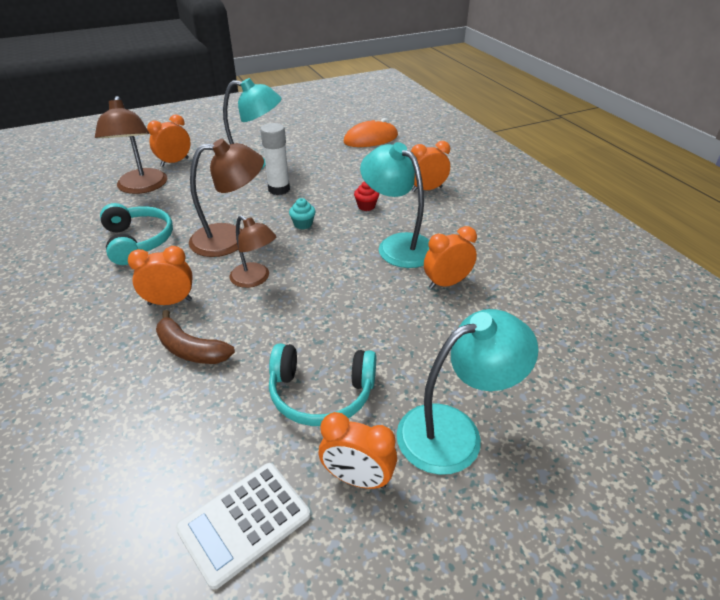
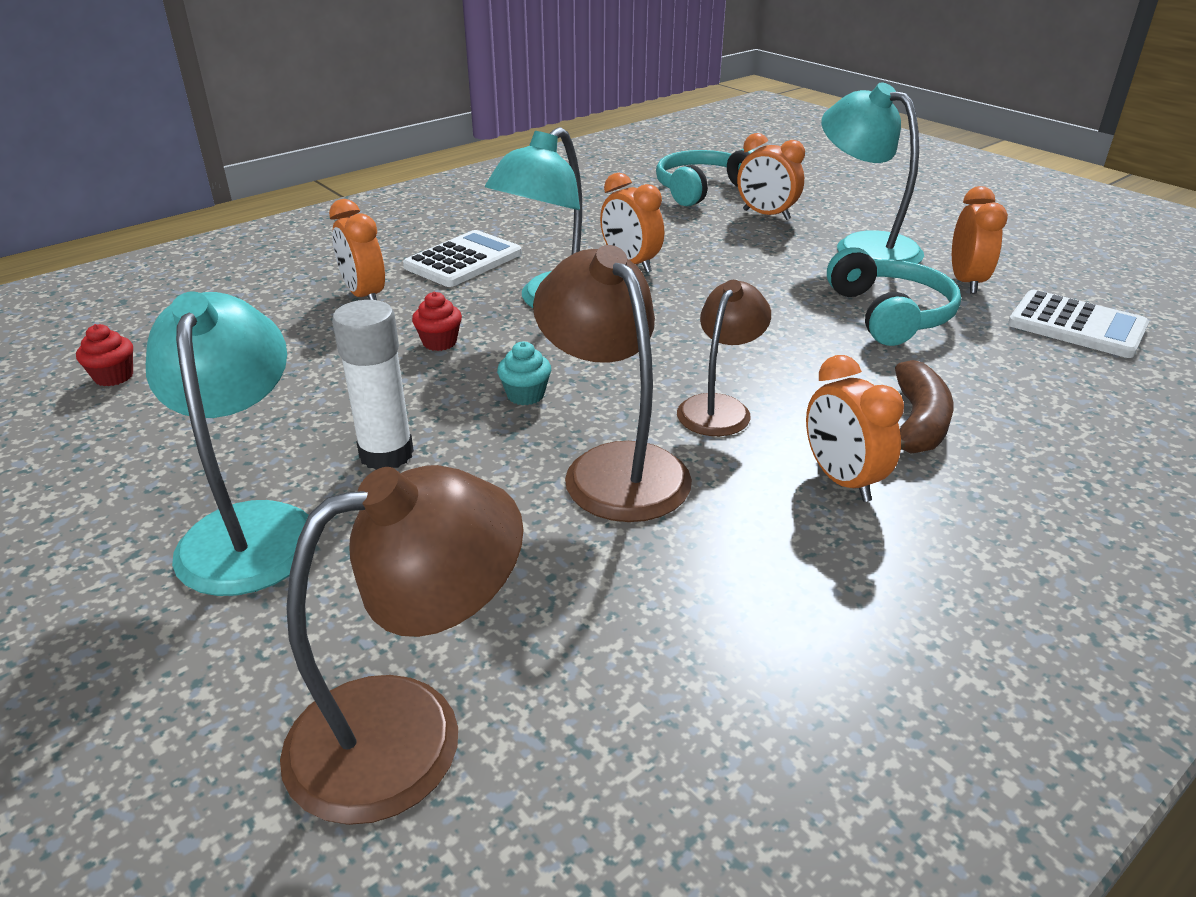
camera: 105 degrees left, 5 degrees down
(138, 241) = (690, 607): turquoise headphones -> turquoise headphones (702, 189)
(175, 162) = (213, 719): orange clock -> orange clock (766, 215)
(371, 139) = (114, 377): orange mouse -> red cupcake
(466, 220) = (463, 260): none -> white calculator

